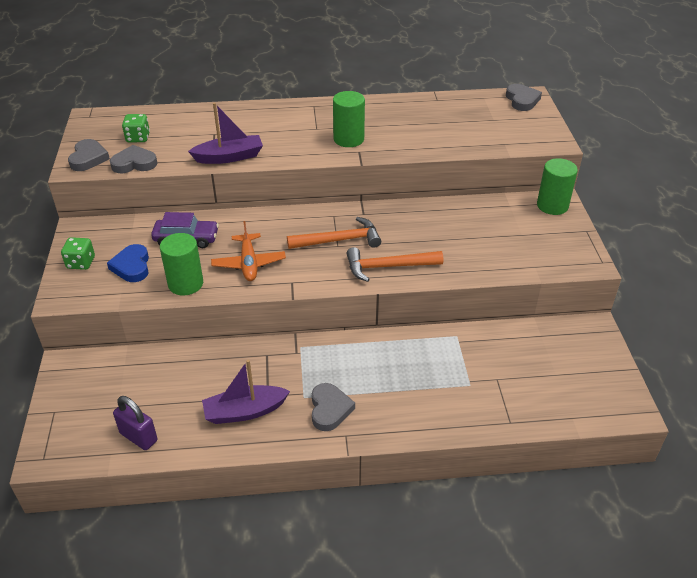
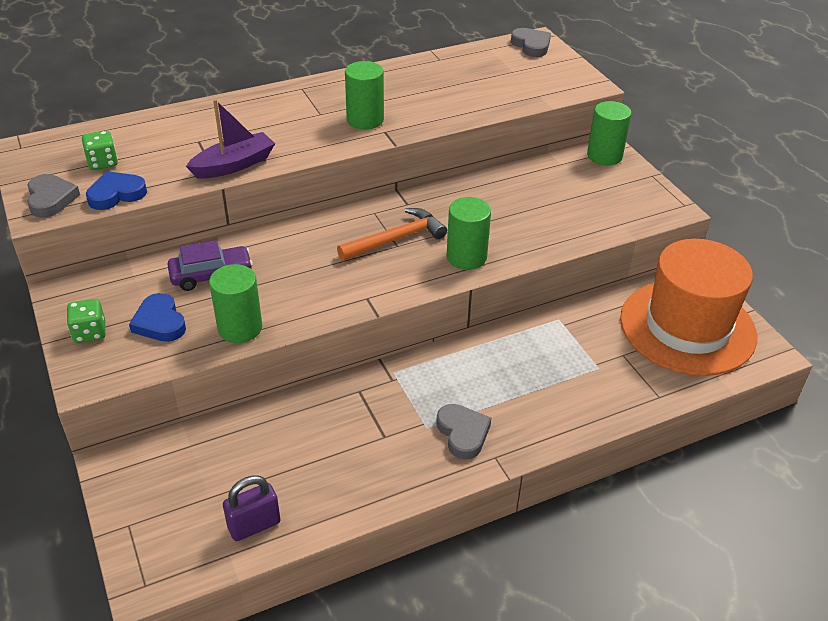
camera: 20 degrees left, 0 degrees up
(134, 163) = (116, 194): grey heart -> blue heart
(138, 437) = (254, 525): purple padlock -> purple padlock turned 45 degrees counterclockwise
(245, 411) = (367, 461): purple boat -> none
(249, 263) = (304, 287): orange plane -> none
(388, 267) = (466, 257): orange hammer -> green cylinder
(567, 369) = (687, 327): none -> orange hat

